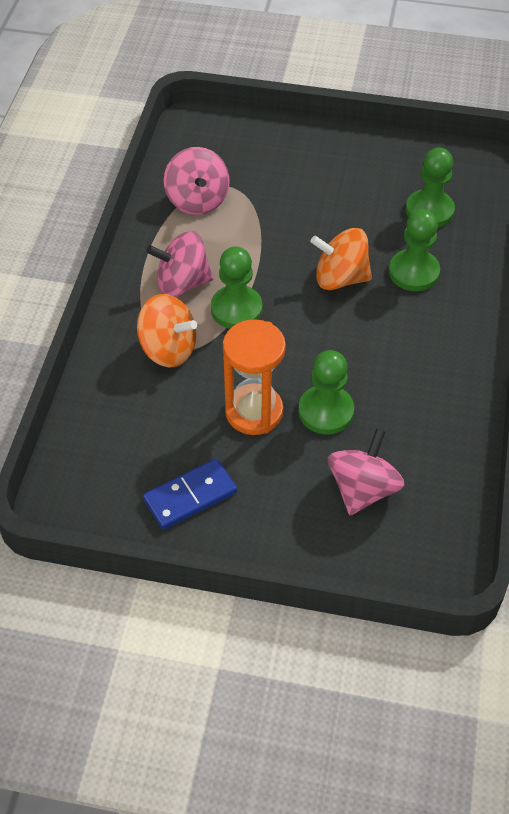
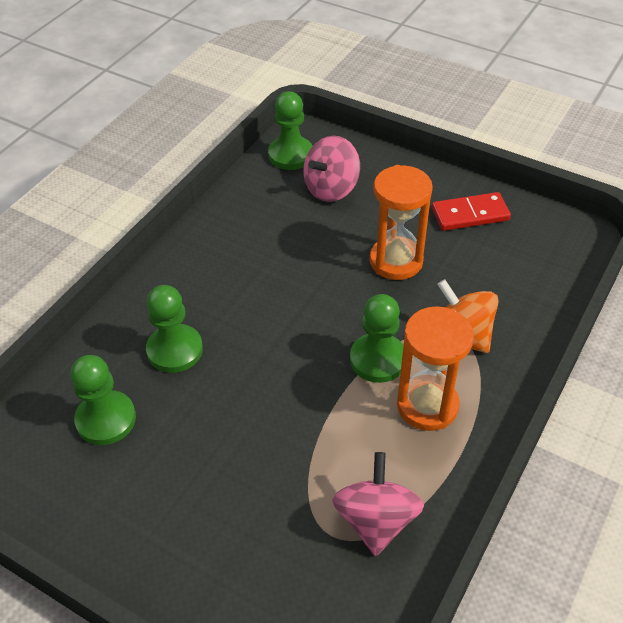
camera: 160 degrees left, 5 degrees down
(182, 283) = (427, 405): pink spinning top -> orange hourglass
(190, 496) = (470, 214): blue domino -> red domino
(326, 411) = (333, 246): green pawn -> green pawn (291, 155)
(340, 278) = (254, 364): orange spinning top -> none

